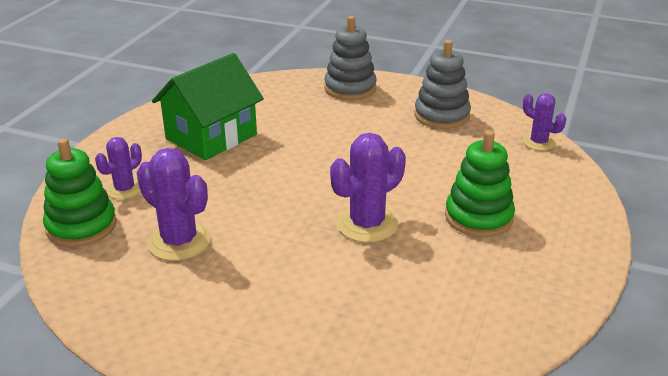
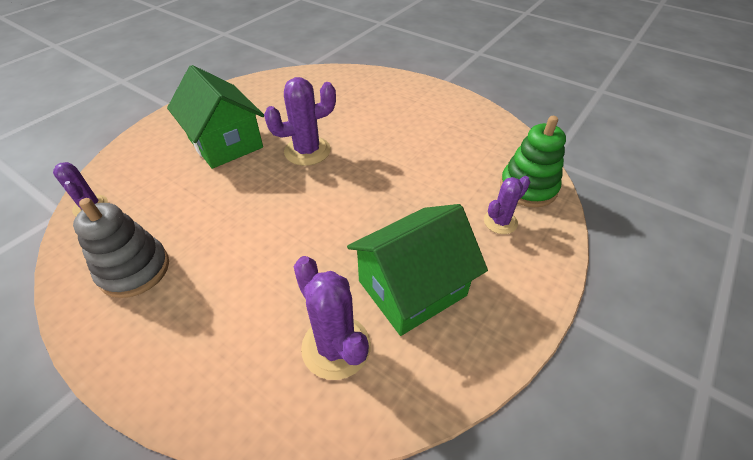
camera: 165 degrees left, 15 degrees up
(179, 241) = (448, 161): purple cactus -> purple cactus (336, 347)
(350, 88) = (193, 366): grey stacking toy -> none
(478, 217) = (225, 143): green stacking toy -> green house

